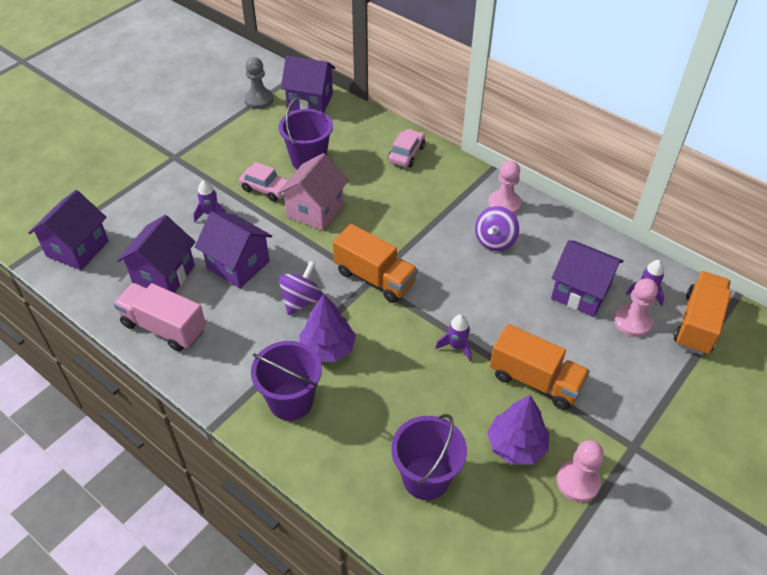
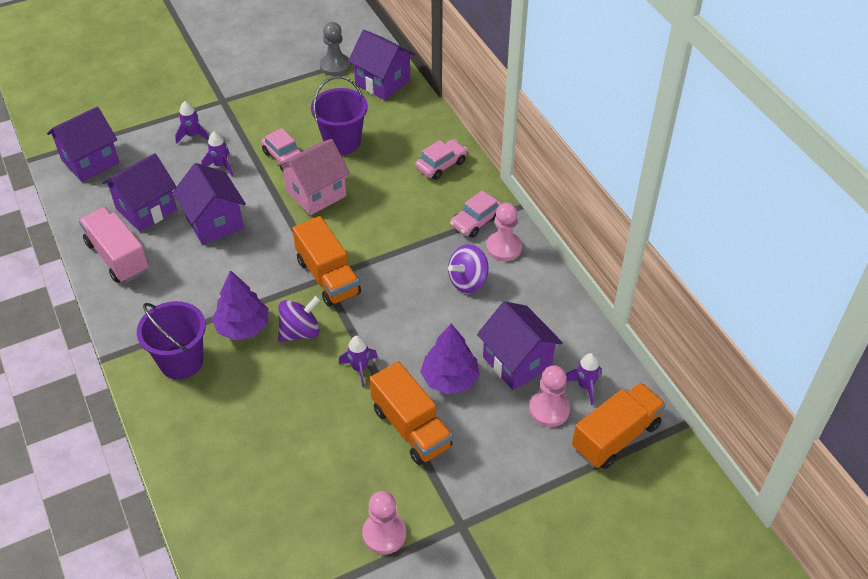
camera: 25 degrees right, 0 degrees up
(165, 195) = (192, 135): none -> purple rocket
(301, 300) = (248, 275): purple spinning top -> purple spinning top (300, 332)
(426, 478) = (251, 473): purple bucket -> none
(467, 190) = (476, 221): none -> pink car
(516, 446) = (351, 479): purple tree -> purple tree (450, 379)

